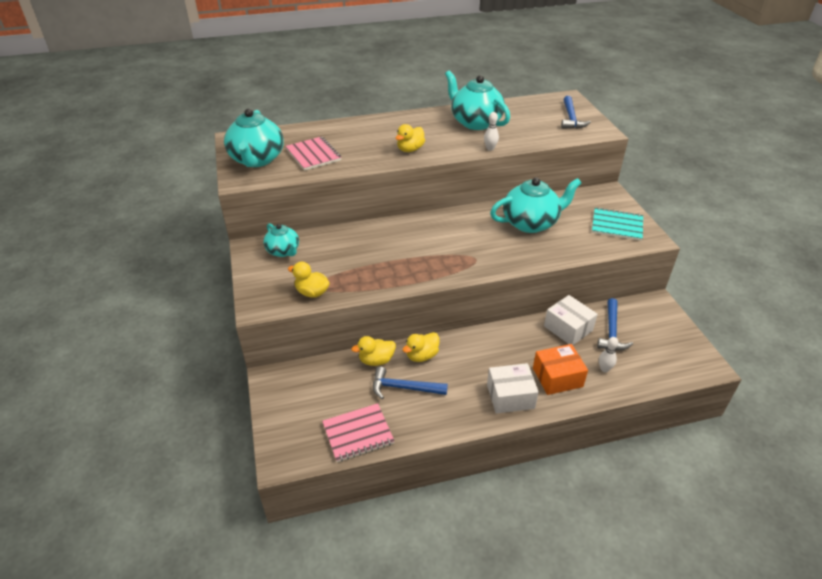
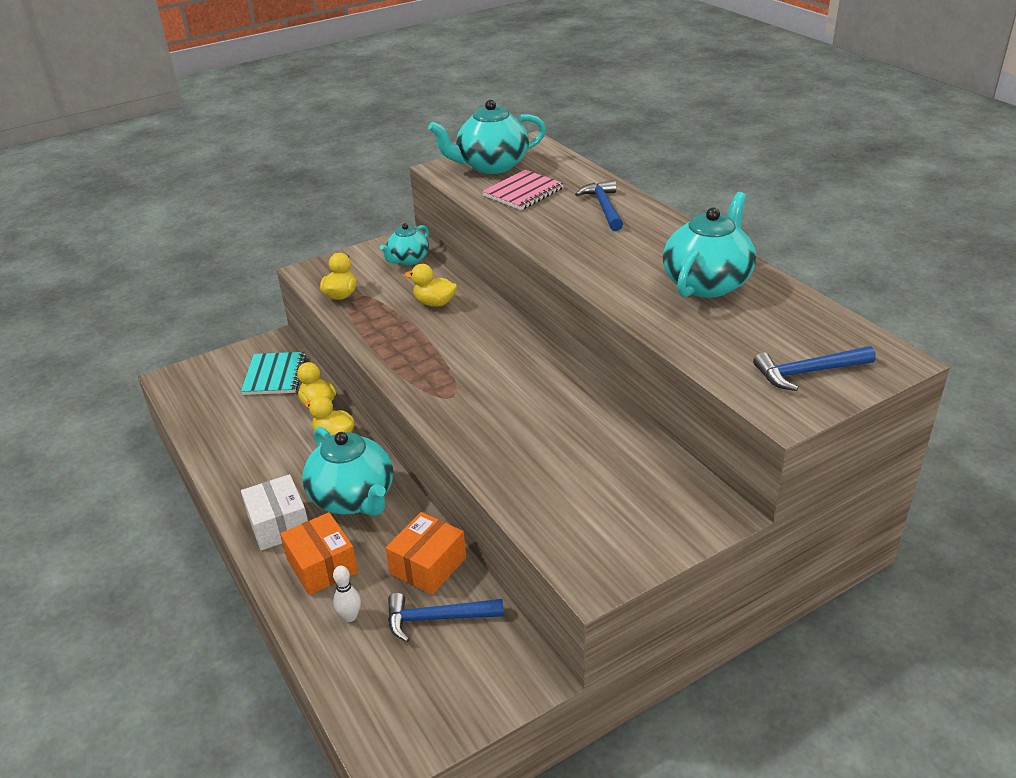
camera: 75 degrees right, 5 degrees down
(358, 433) = (207, 417): pink notebook -> none
(404, 388) = (278, 434): blue hammer -> blue hammer (604, 207)
(410, 149) = (582, 248): yellow duck -> yellow duck (434, 303)
(490, 148) = (631, 308): white bowling pin -> none
(531, 223) = (566, 433): turquoise teapot -> turquoise teapot (353, 498)
(568, 328) = (428, 565): white box -> orange box
(617, 225) = (613, 532): turquoise notebook -> turquoise notebook (274, 375)

